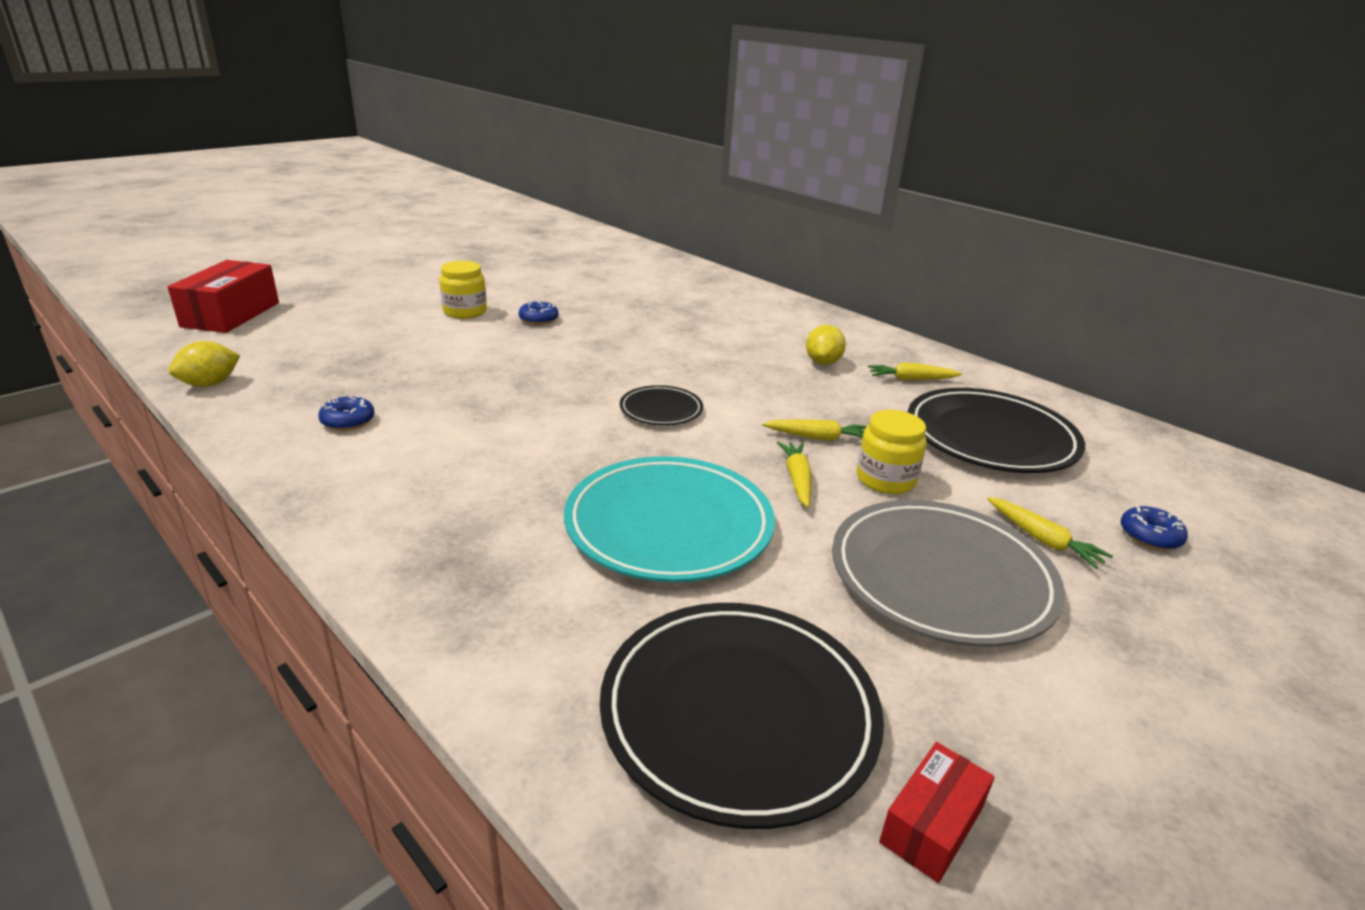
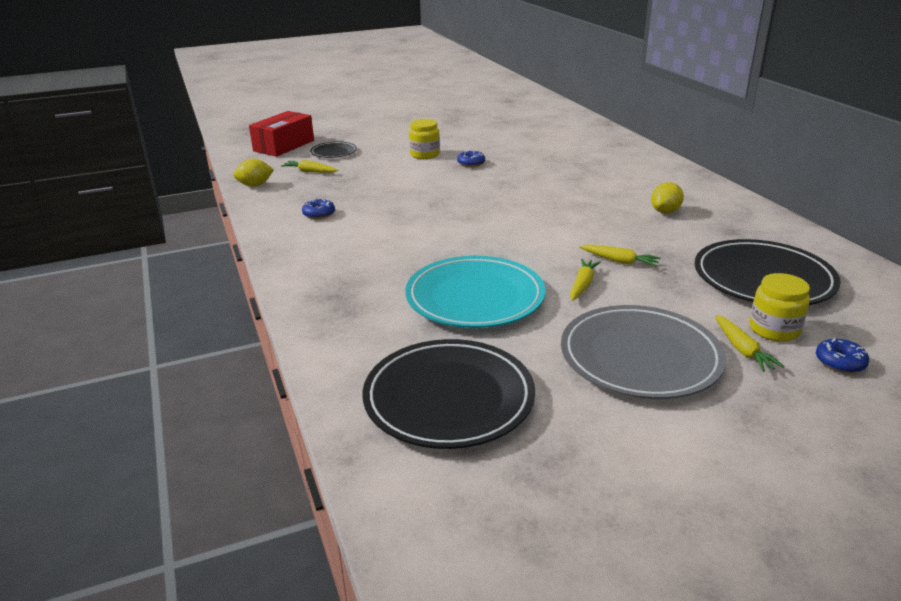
camera: 25 degrees right, 0 degrees up
(661, 410) = (517, 230): black plate -> black plate (334, 152)
(885, 479) = (649, 294): yellow jar -> yellow jar (774, 329)
(911, 379) = (731, 231): yellow carrot -> yellow carrot (310, 171)
(931, 825) = (523, 473): red box -> none

